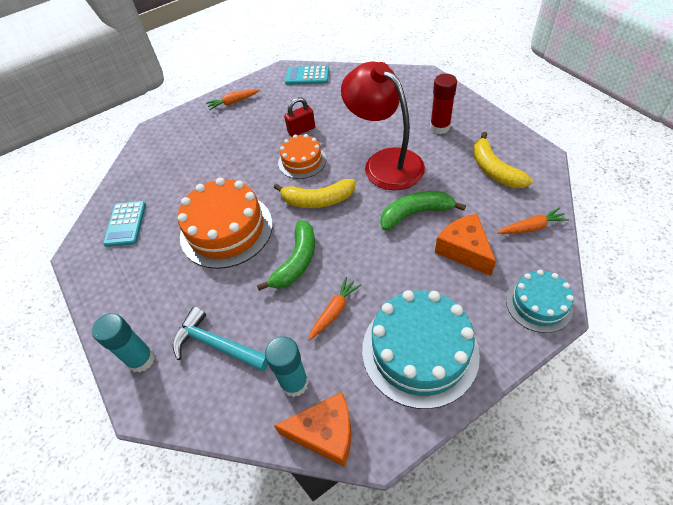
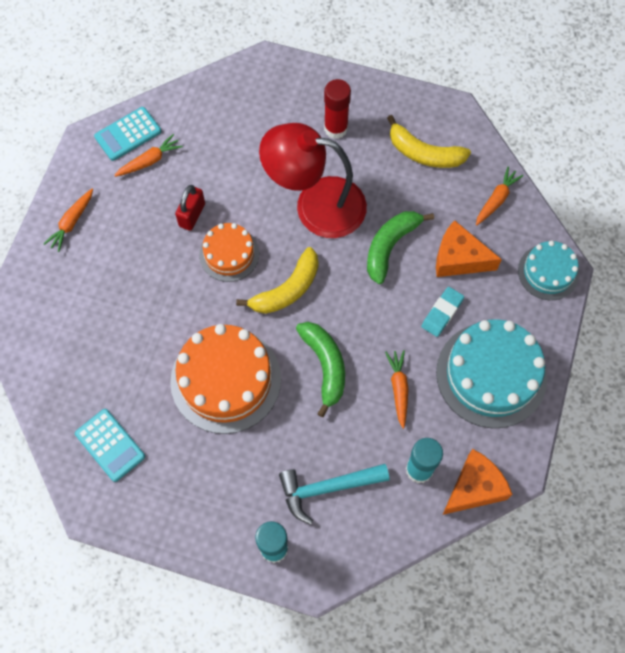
camera: 45 degrees left, 15 degrees up
(306, 93) = (149, 161): none -> orange carrot
(417, 279) = (442, 313): none -> turquoise eraser

